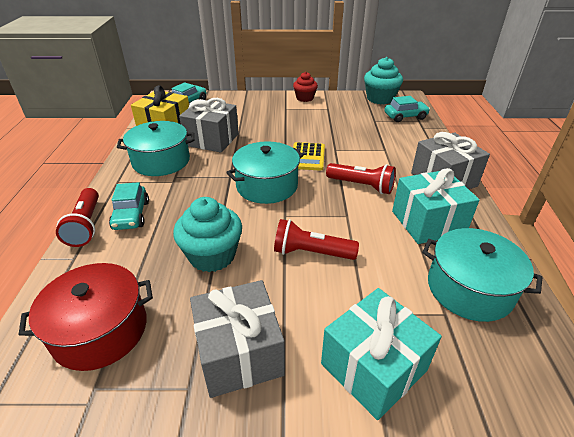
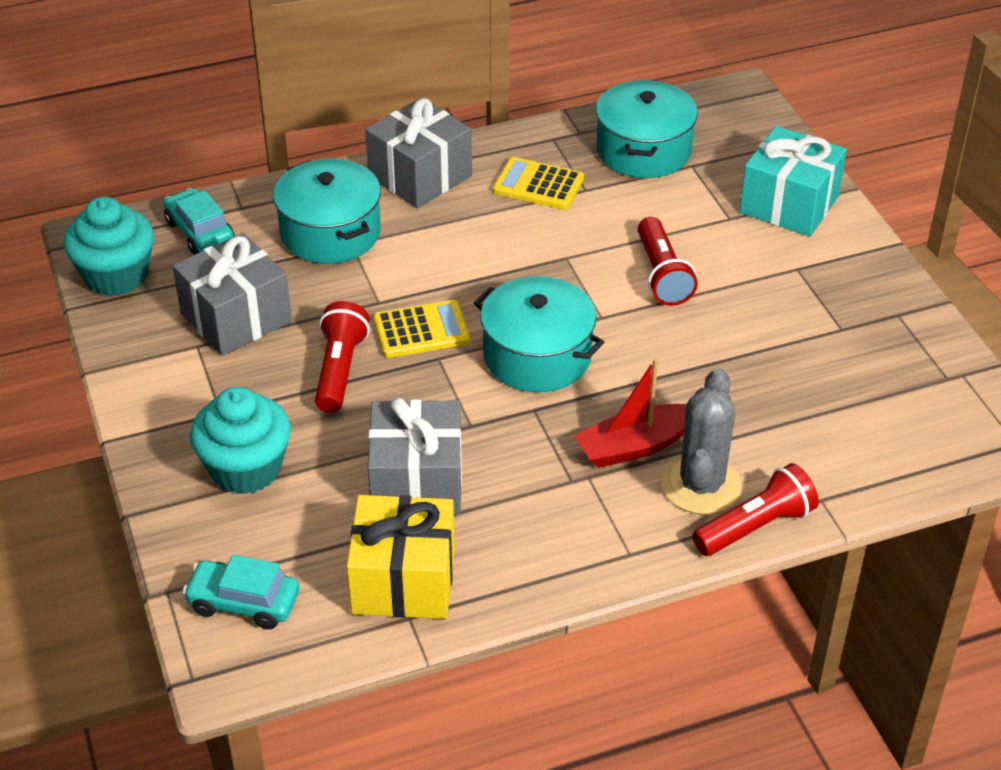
camera: 110 degrees left, 5 degrees up
(100, 330) = (893, 408): red pot -> none
(131, 215) = (701, 485): turquoise car -> grey cactus
(161, 161) = (534, 523): turquoise pot -> turquoise pot (330, 232)
(178, 201) = (635, 446): none -> red boat
(212, 255) = (724, 362): turquoise cupcake -> turquoise cupcake (246, 469)
(239, 353) = (839, 293): grey gift -> grey gift (236, 317)
(305, 98) = (149, 394): red cupcake -> none
(361, 186) = (481, 254): red flashlight -> red flashlight (339, 370)
(428, 222) = (538, 185): turquoise gift -> yellow calculator

